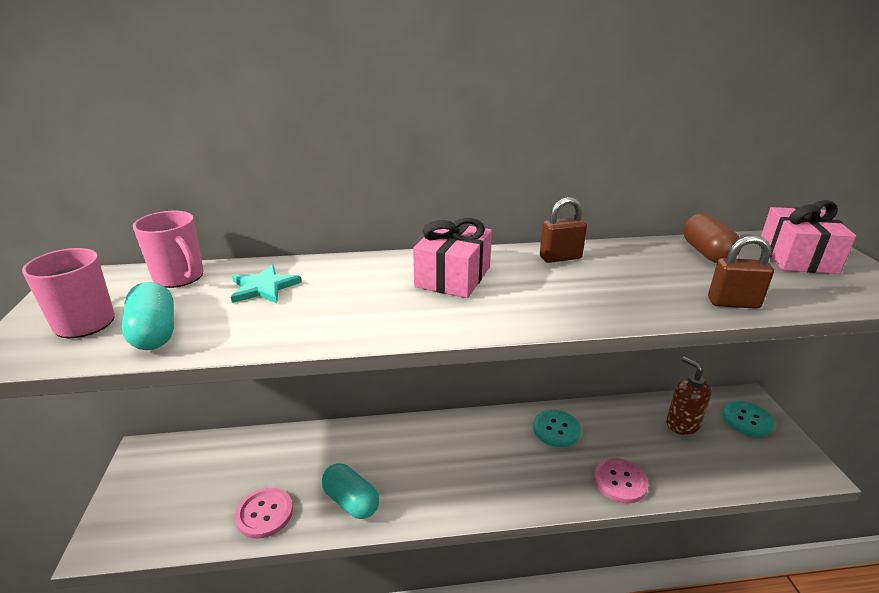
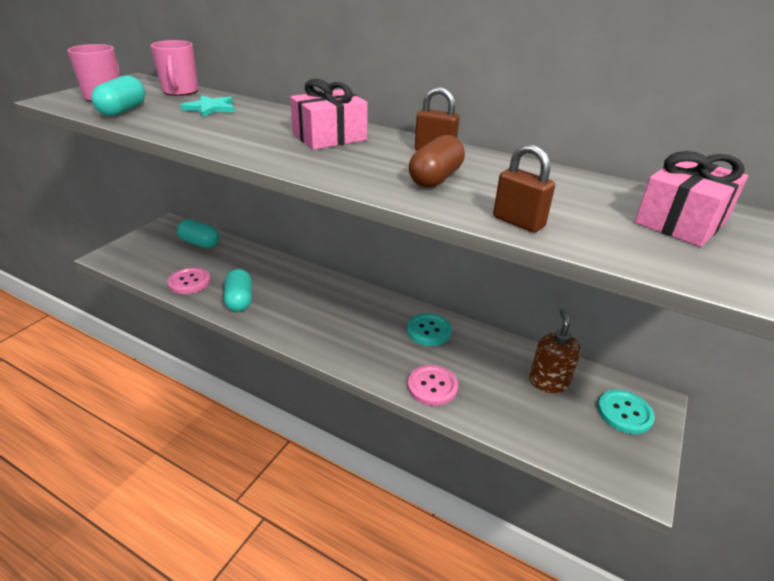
camera: 35 degrees right, 5 degrees up
(217, 457) = (200, 243): none -> turquoise capsule
(706, 253) = (582, 188): brown capsule -> brown capsule (435, 178)

